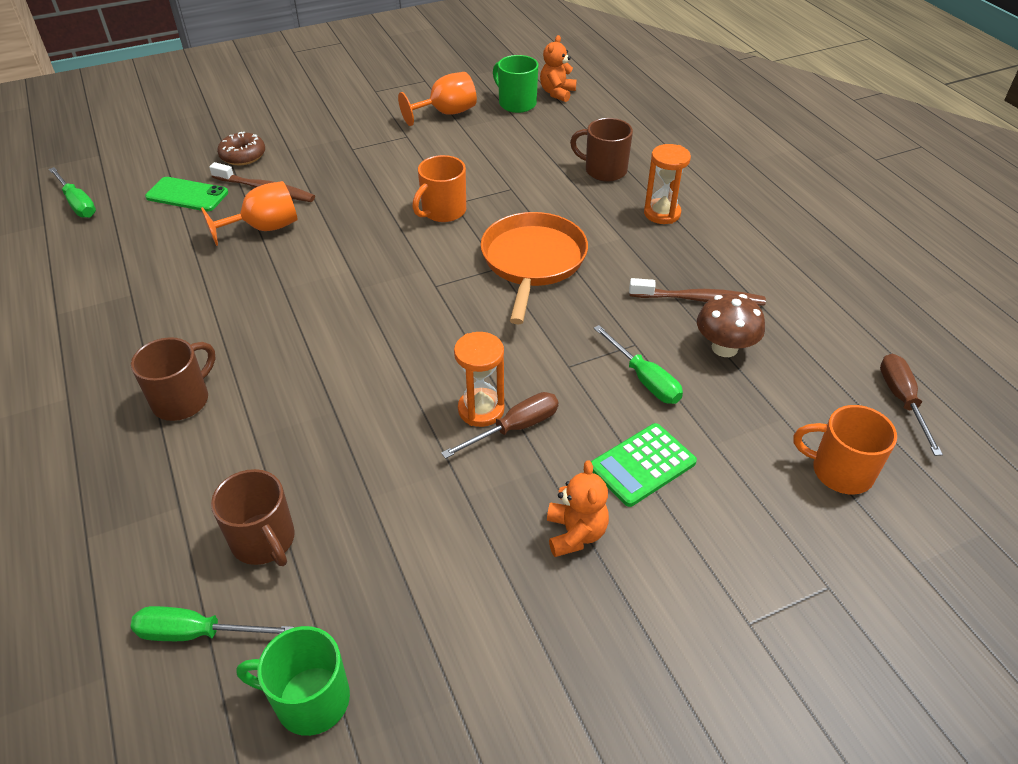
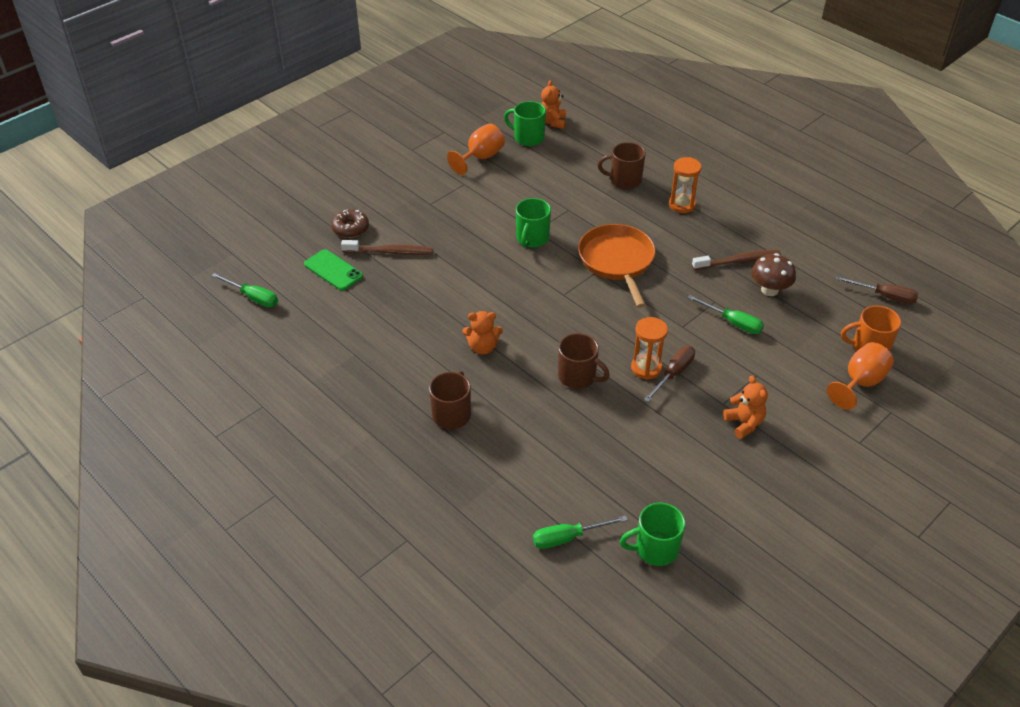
camera: 20 degrees left, 0 degrees up
(187, 195) = (333, 270): green phone -> green phone turned 45 degrees clockwise
(264, 228) = (413, 282): orange goblet -> orange goblet (860, 383)
(264, 541) = (569, 480): brown mug -> brown mug (578, 377)
(286, 325) = (482, 347): none -> orange teddy bear
(443, 211) = (532, 238): orange mug -> green mug
(642, 465) = (760, 374): green calculator -> none
(902, 400) = (884, 296): brown screwdriver -> brown screwdriver turned 135 degrees clockwise

